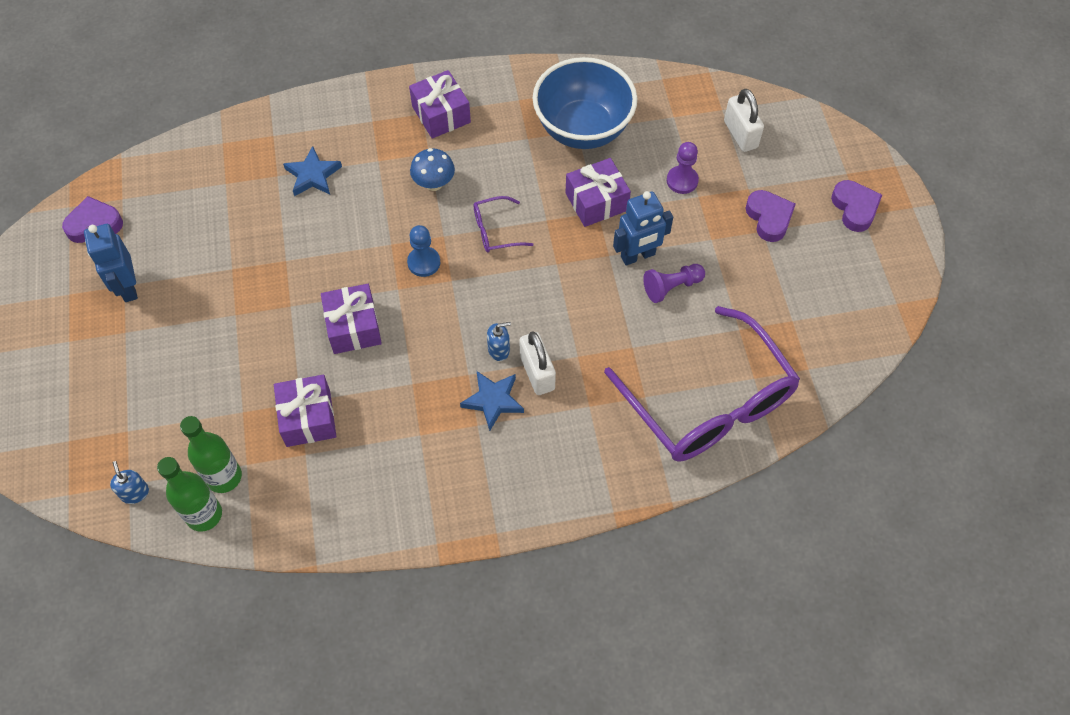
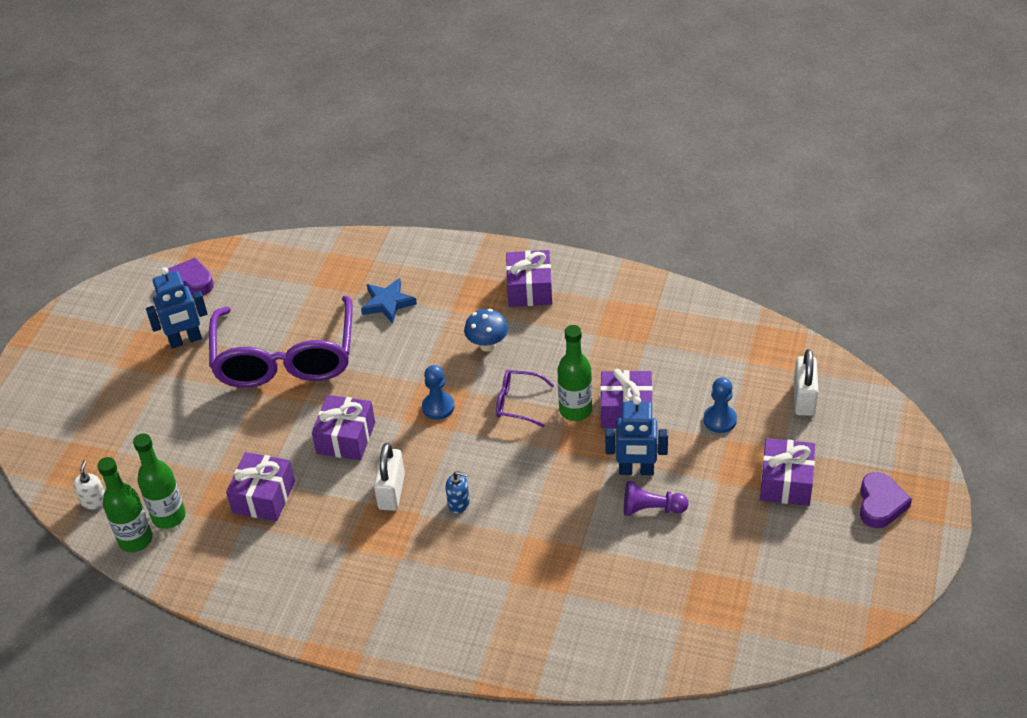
camera: 30 degrees right, 15 degrees down
(128, 287) = (185, 340): blue robot -> blue robot turned 120 degrees counterclockwise
(135, 493) = (94, 501): blue soap dispenser -> white soap dispenser
(493, 400) = (427, 543): blue star -> none
(537, 373) = (481, 535): white padlock -> white padlock (391, 491)
(552, 218) = (575, 410): none -> green bottle
(583, 129) = (652, 343): blue bowl -> none
(682, 181) = (720, 420): purple pawn -> blue pawn
(709, 403) = (624, 623): purple glasses -> purple glasses (285, 358)
(769, 218) = (786, 482): purple heart -> purple gift

